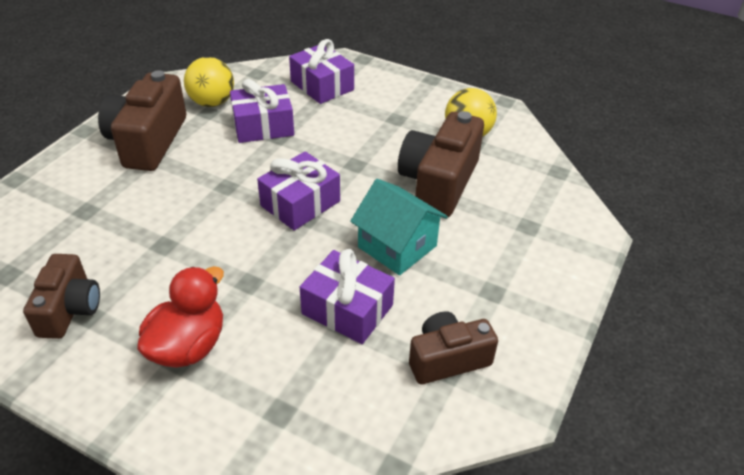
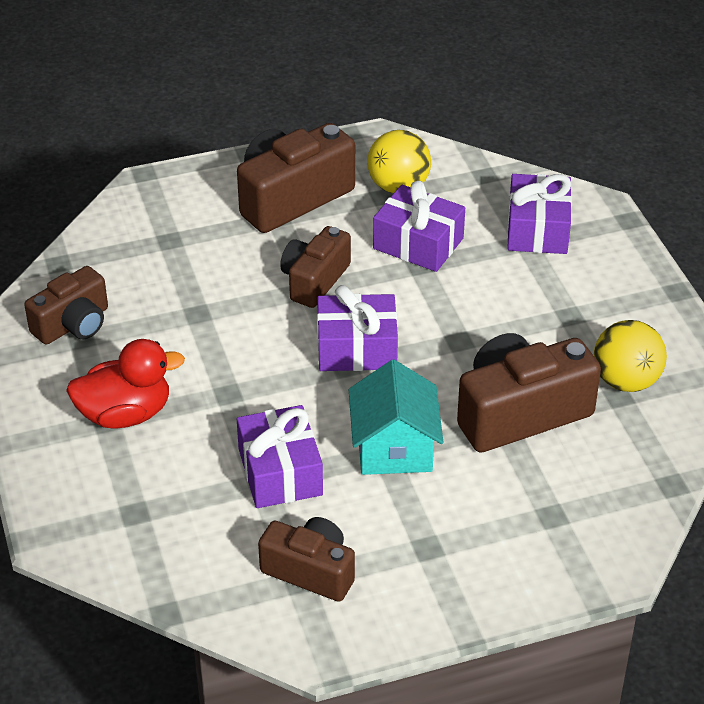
camera: 45 degrees right, 0 degrees up
(223, 180) = (314, 280): none -> brown camera

